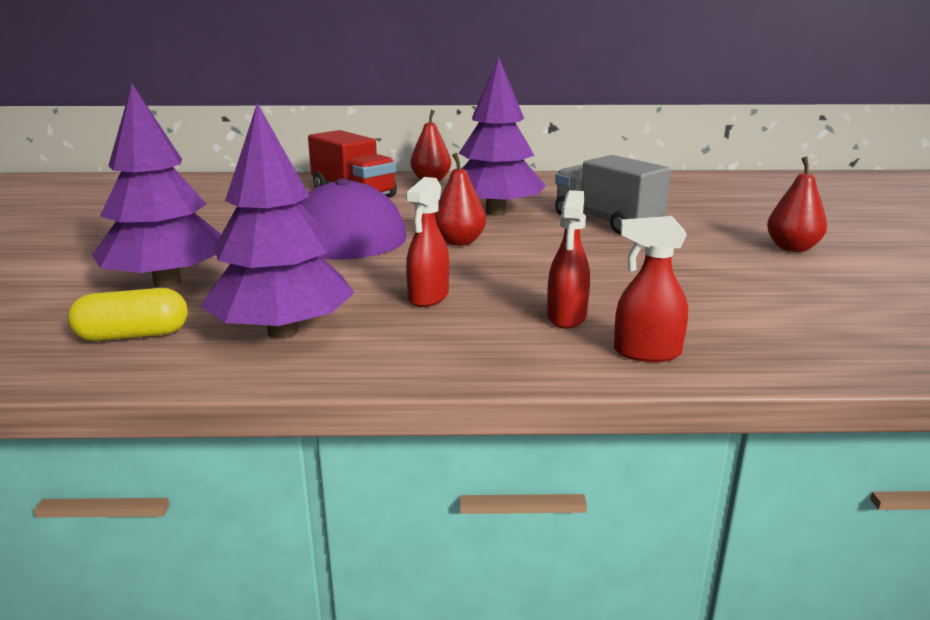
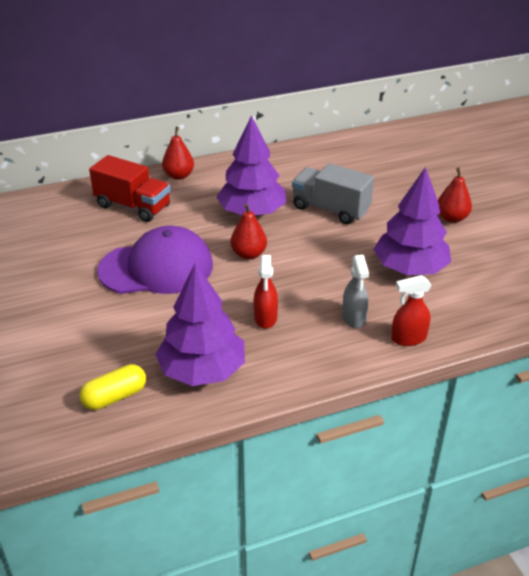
camera: 20 degrees left, 15 degrees up
(167, 282) = (88, 342): purple tree -> purple tree (410, 268)
(566, 317) = (354, 318): red spray bottle -> grey spray bottle

